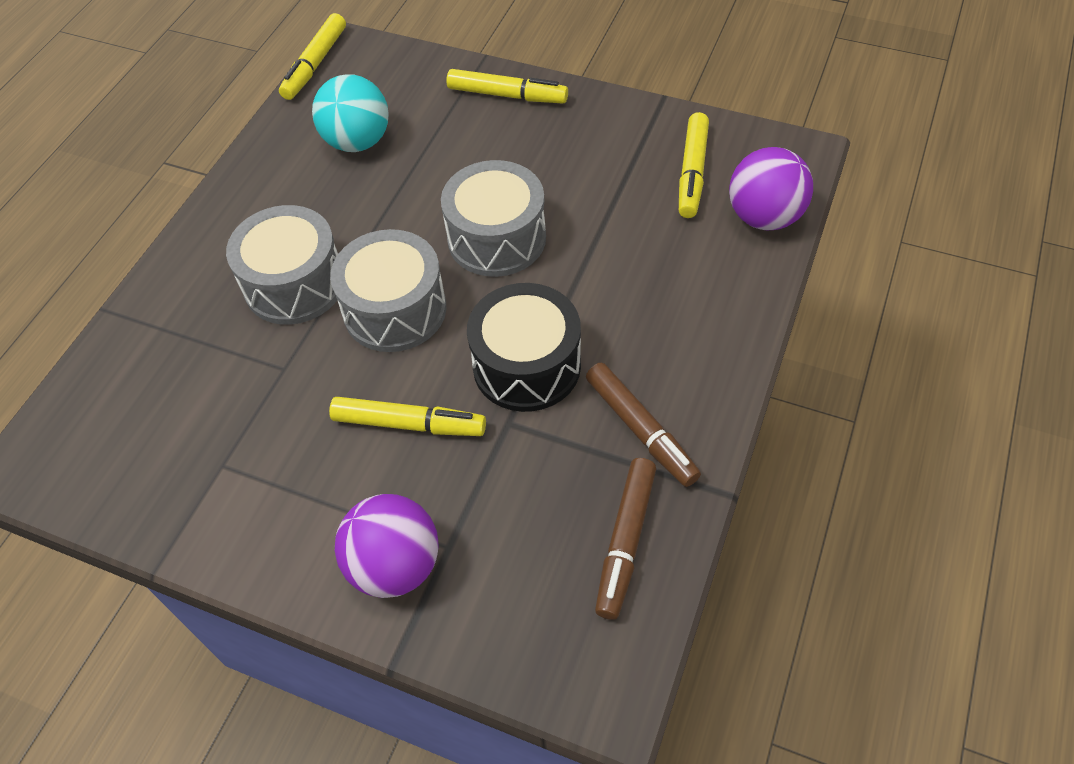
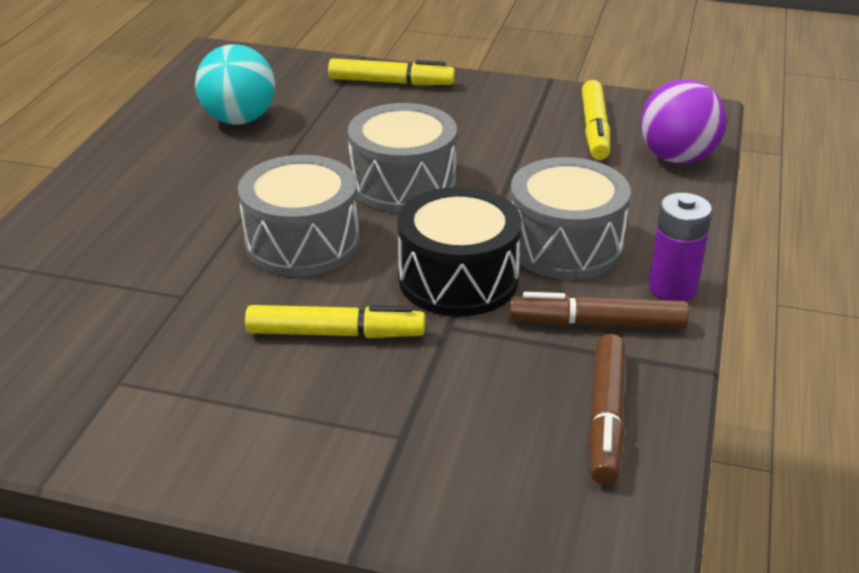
camera: 10 degrees left, 20 degrees down
(295, 284) = (185, 228): grey drum -> grey drum (565, 245)
(315, 64) = (184, 67): yellow marker -> none
(395, 565) = (342, 457): purple ball -> none
(640, 430) = (597, 324): brown marker -> brown marker turned 135 degrees clockwise
(719, 391) = (672, 288): none -> purple battery

